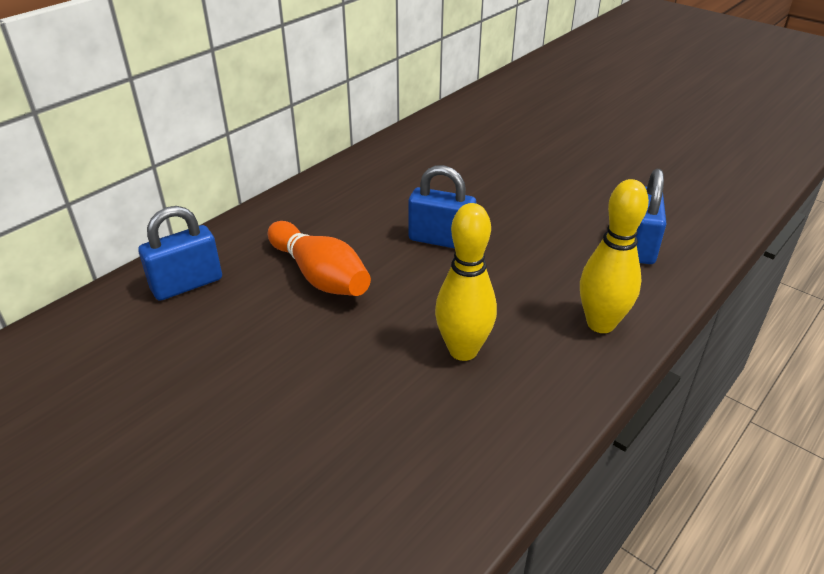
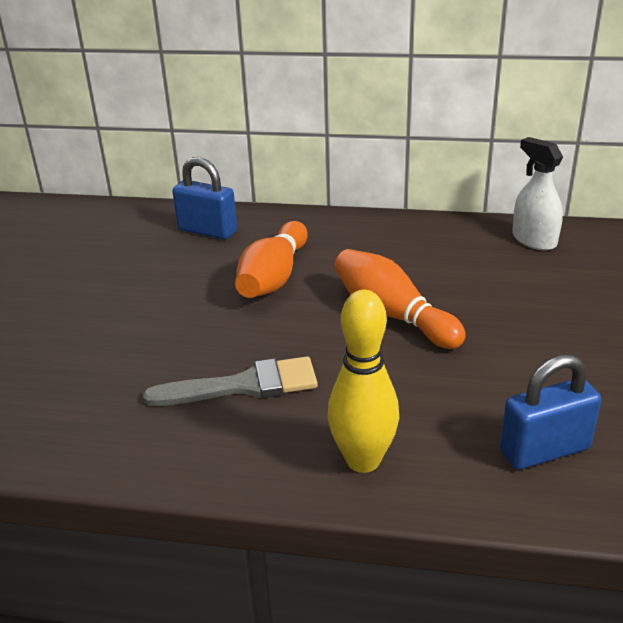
camera: 60 degrees right, 5 degrees down
(413, 145) = (534, 240): none -> white spray bottle
(441, 240) = (392, 315): blue padlock -> orange bowling pin
(463, 350) = (244, 385): yellow bowling pin -> grey brush

